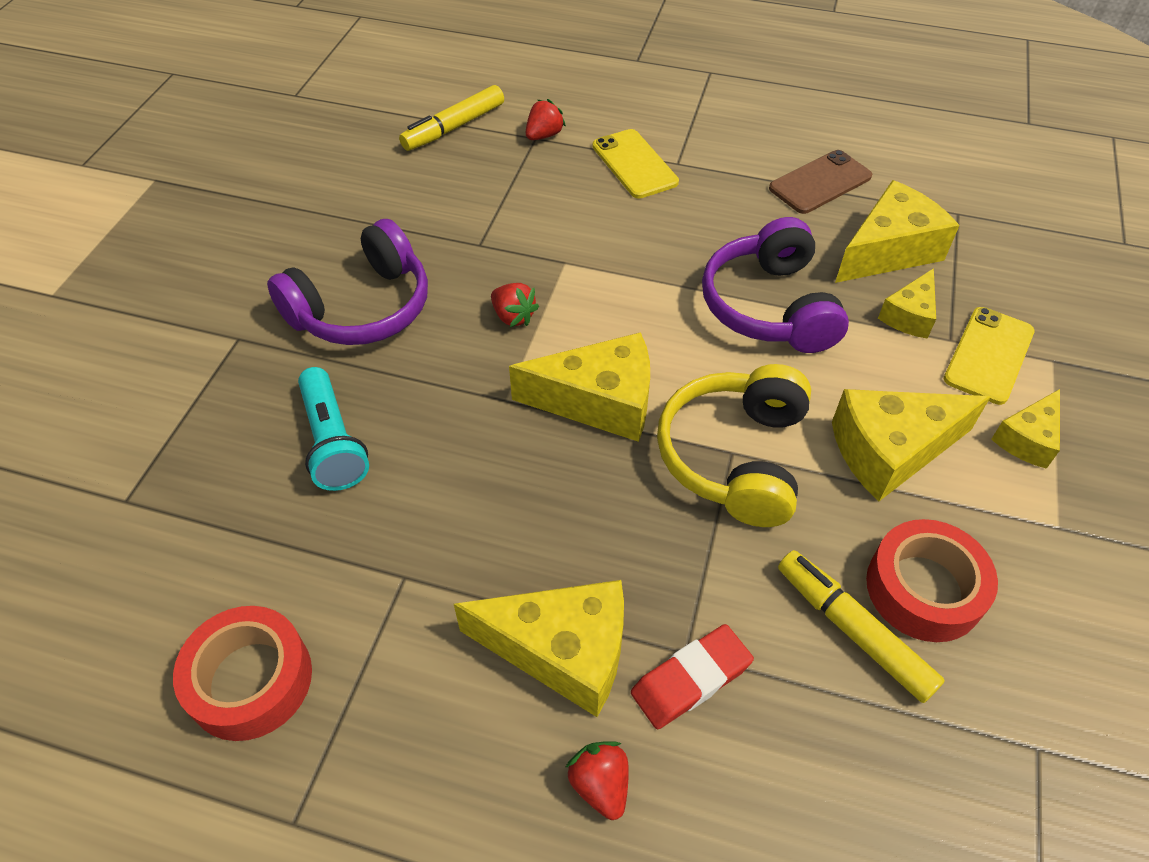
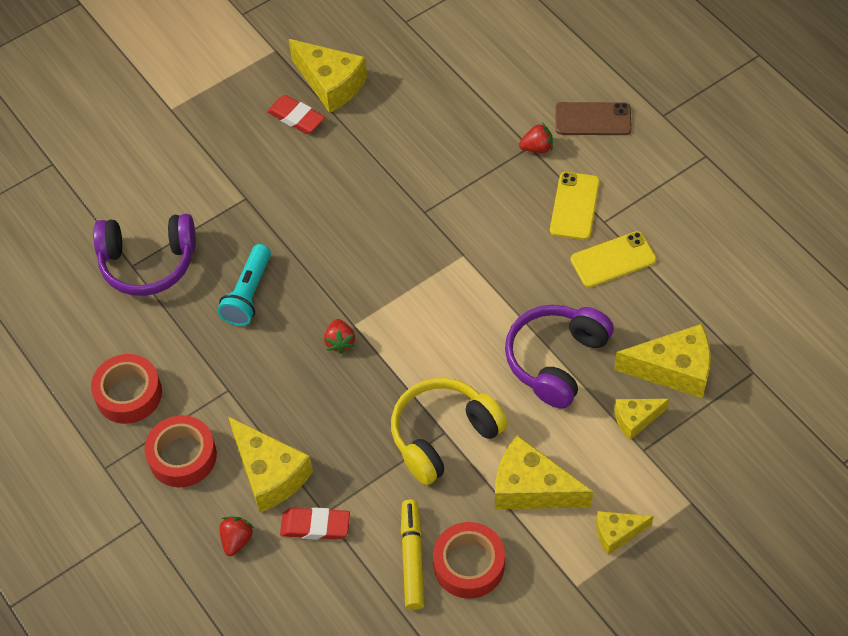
camera: 40 degrees right, 5 degrees up
(237, 229) = (296, 117): none -> red eraser
(362, 308) = (324, 217): purple headphones -> purple headphones (148, 263)
(411, 716) = (182, 456): none -> red tape
(454, 127) = (484, 108): yellow marker -> none
(513, 316) = (402, 274): red strawberry -> red strawberry (340, 342)
(599, 401) = (402, 358): yellow cheese -> yellow cheese (331, 84)
(820, 183) = (684, 293): brown phone -> brown phone (593, 119)
(989, 355) = (655, 474): yellow phone -> yellow phone (613, 260)

